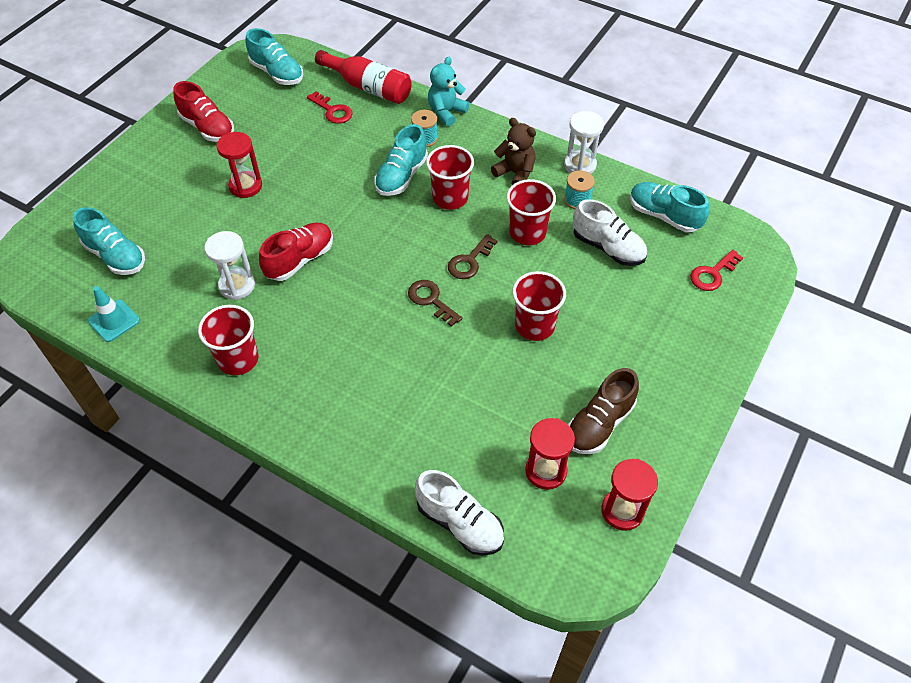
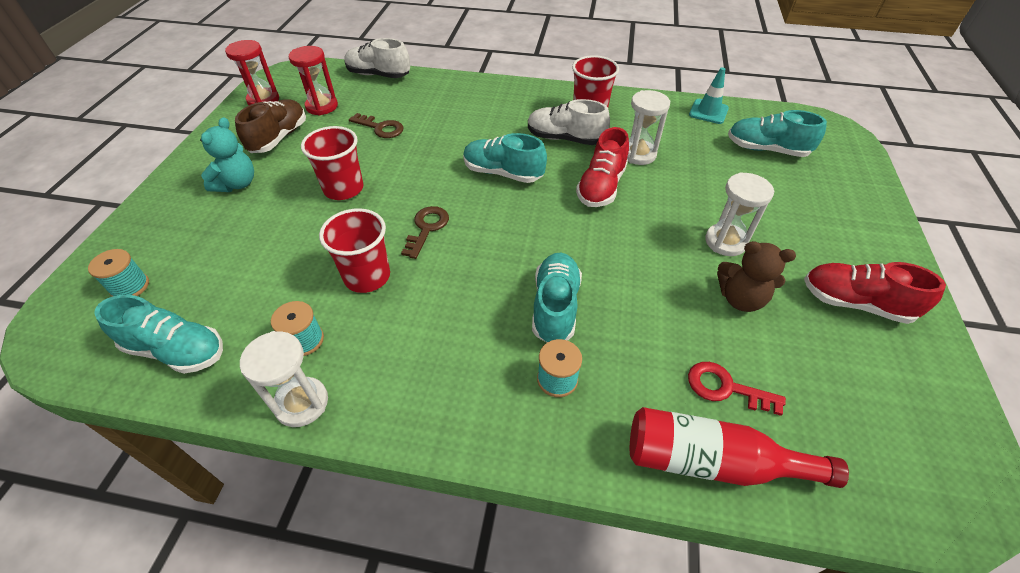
camera: 160 degrees right, 5 degrees down
(245, 186) = (725, 242): red hourglass -> white hourglass
(277, 73) = (880, 441): turquoise shoe -> turquoise shoe (503, 173)
(431, 300) = (453, 185): brown key -> brown key (381, 128)
(446, 112) = (550, 447): turquoise teddy bear -> turquoise teddy bear (237, 184)
(450, 198) = (478, 294): red cup -> none
(515, 173) = (401, 358): brown teddy bear -> brown teddy bear (740, 299)
(608, 248) = (262, 284): white shoe -> white shoe (565, 138)
(712, 274) = (130, 286): red key -> turquoise spool

